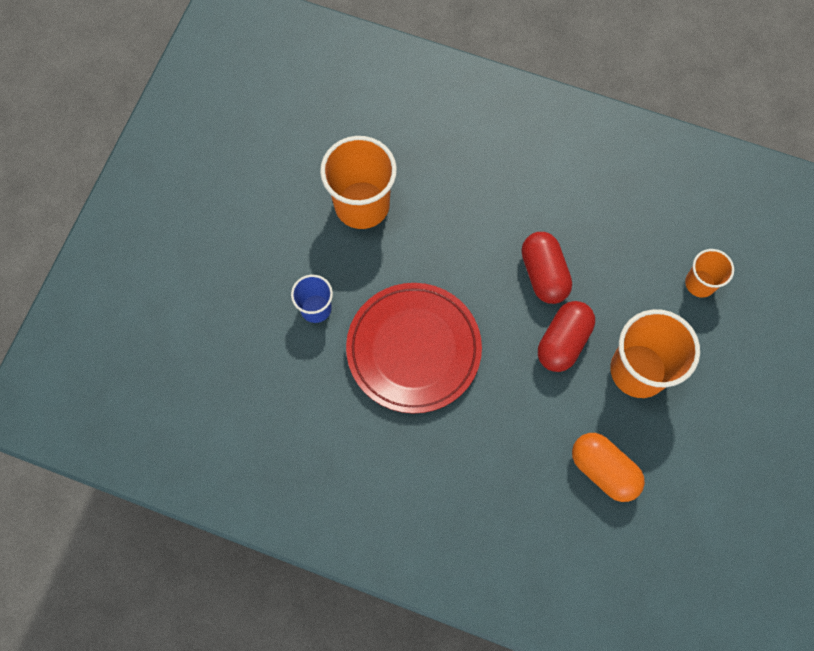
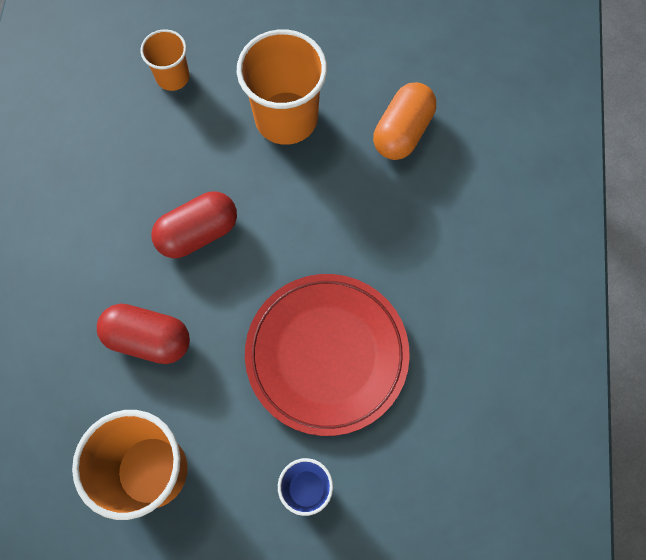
camera: 105 degrees left, 0 degrees up
(563, 342) = (274, 197): red capsule -> red capsule (148, 339)

